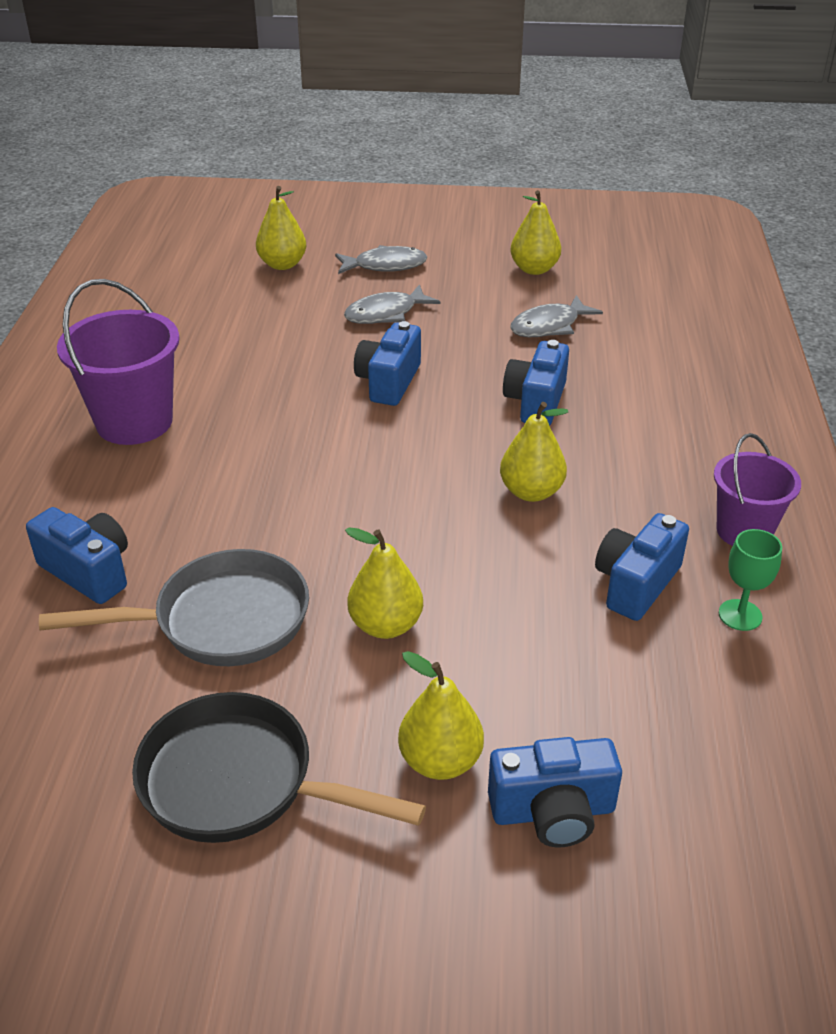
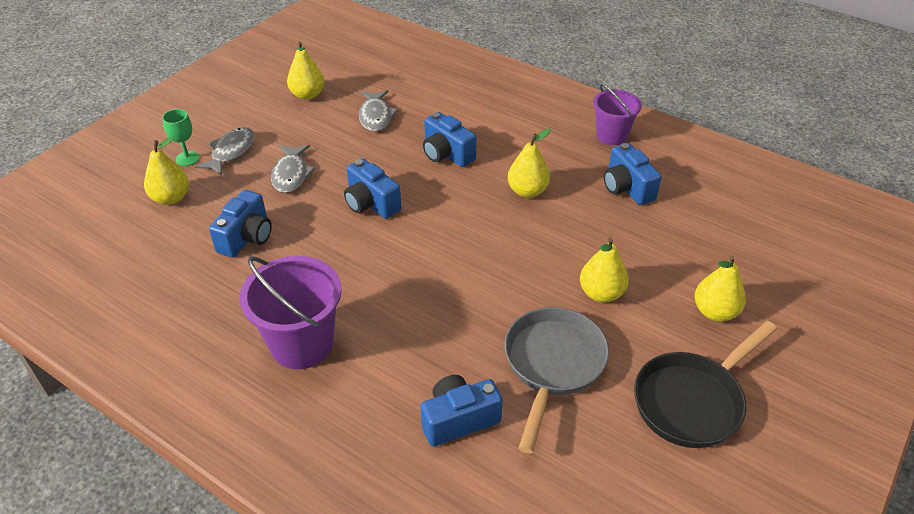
camera: 60 degrees left, 5 degrees up
(553, 811) = (766, 285): blue camera -> blue camera (247, 237)
(740, 615) = (670, 166): green goblet -> green goblet (187, 158)

